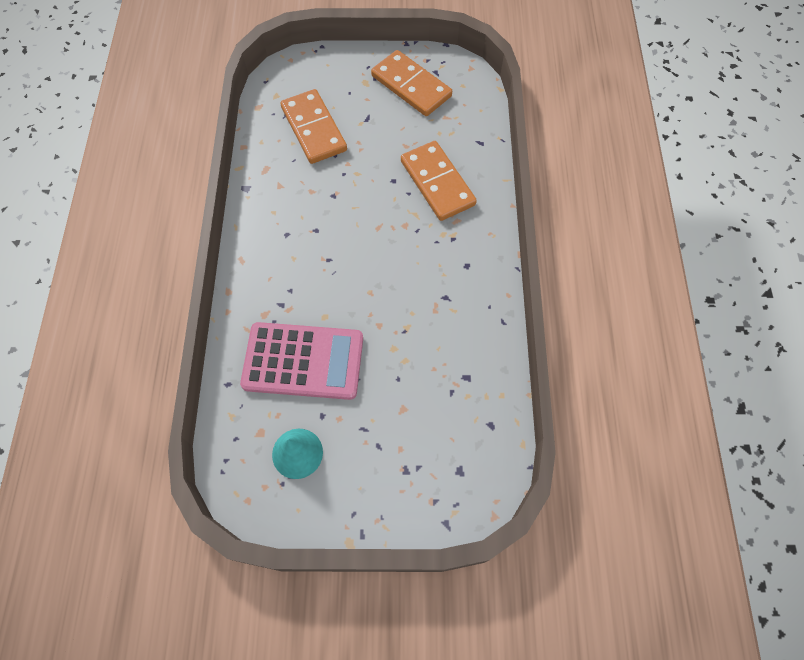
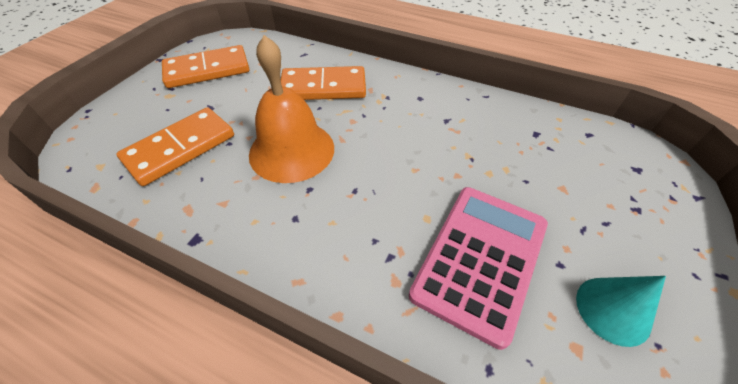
camera: 65 degrees left, 15 degrees down
(314, 129) = (180, 148): orange domino -> orange domino turned 45 degrees counterclockwise
(347, 199) = (292, 150): none -> orange bell

